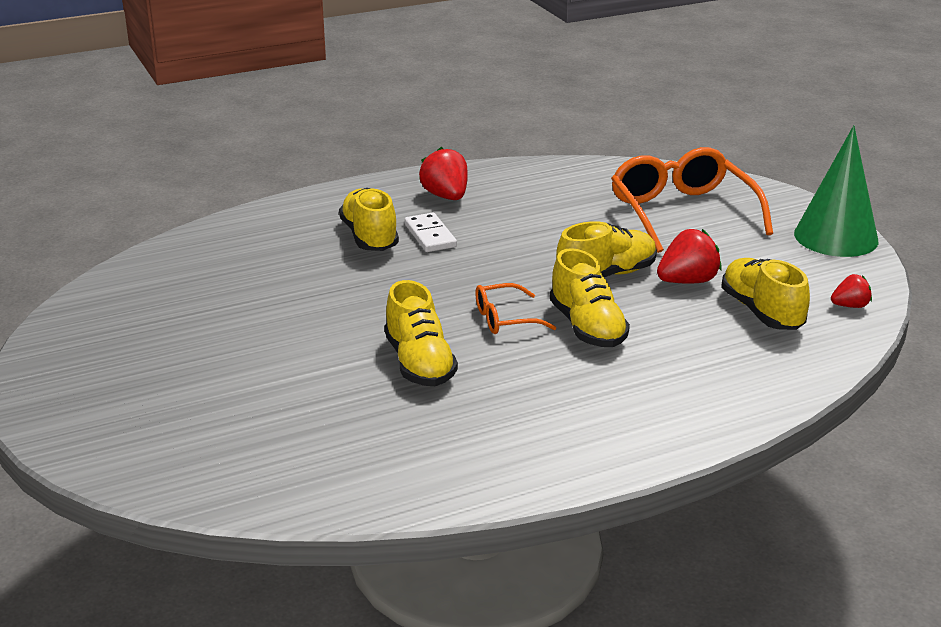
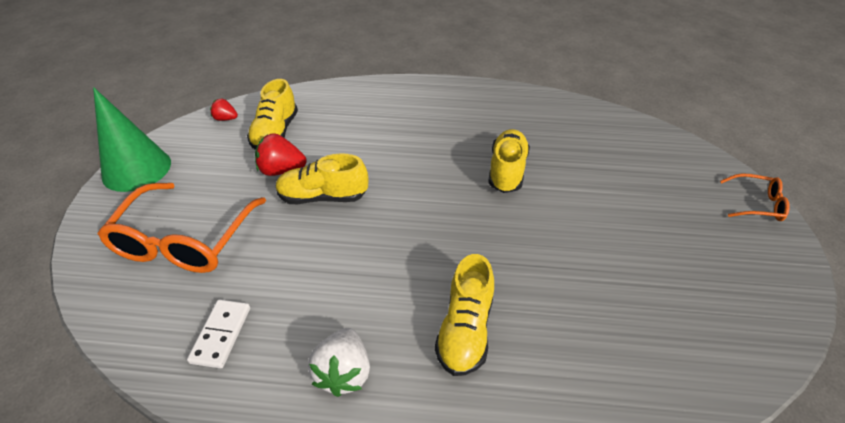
camera: 150 degrees left, 15 degrees up
(430, 235) = (409, 306): white domino -> white domino (221, 334)
(446, 196) = (344, 372): red strawberry -> white strawberry
(506, 319) = (426, 185): orange glasses -> orange glasses (756, 204)
(587, 327) = (384, 159): yellow shoe -> none

